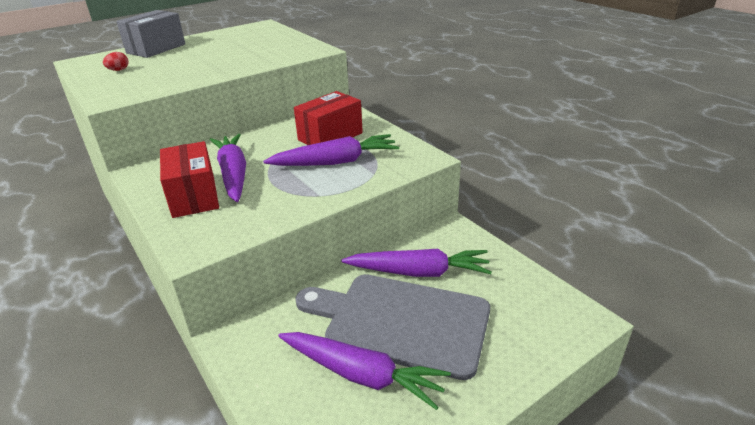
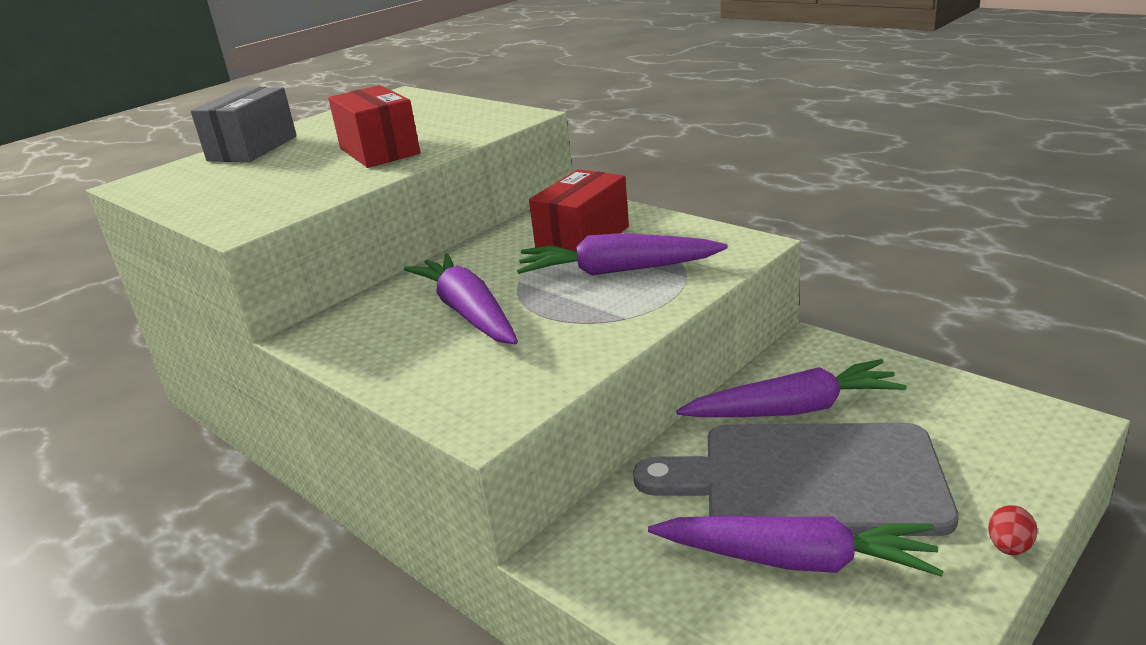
camera: 10 degrees left, 5 degrees down
(118, 70) = (217, 185): red egg -> red egg (1009, 547)
(194, 196) = (427, 352): red box -> red box (379, 151)
(336, 162) = (617, 271): purple carrot -> purple carrot turned 150 degrees counterclockwise

